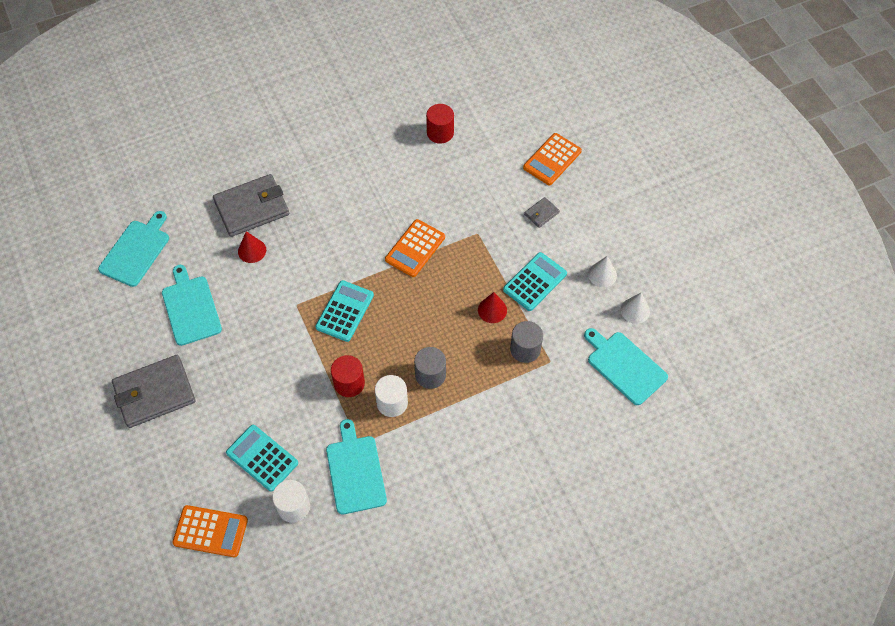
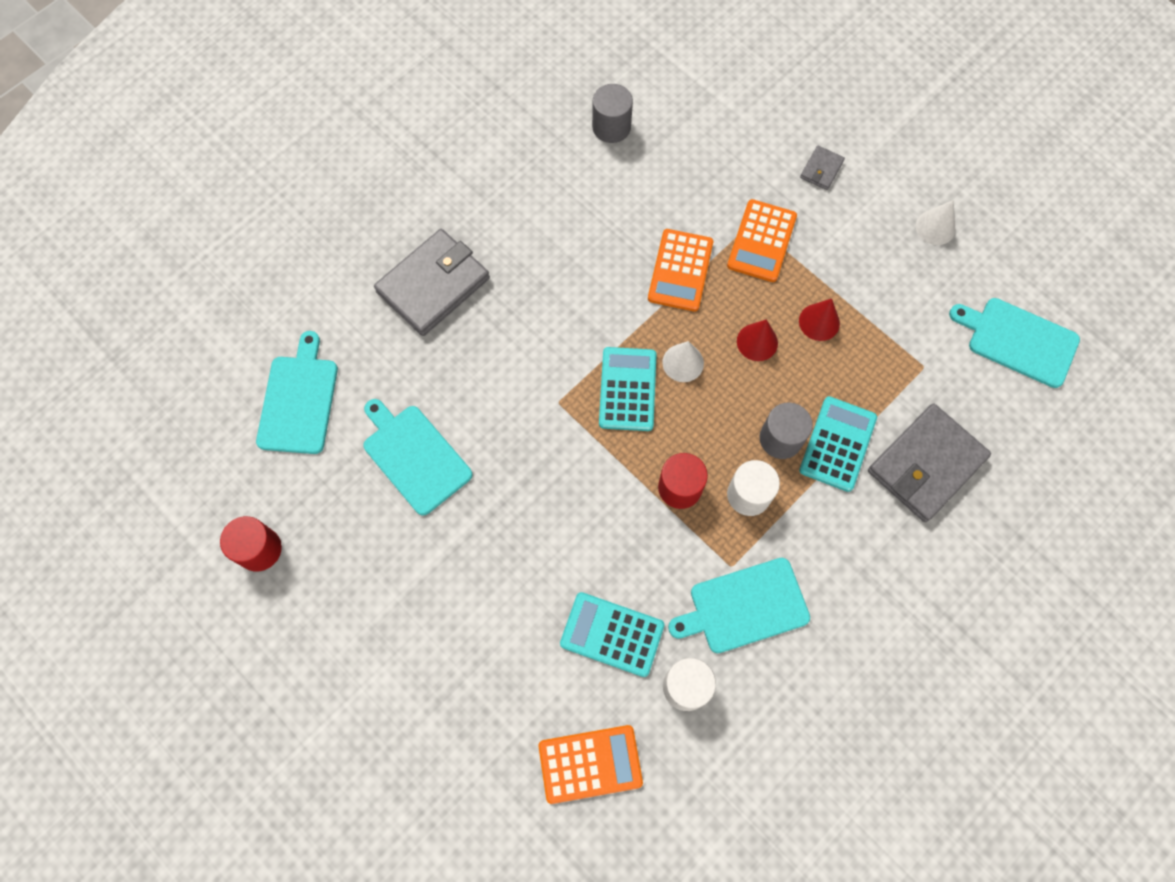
camera: 20 degrees left, 10 degrees up
(154, 393) = (421, 596): grey wallet -> grey wallet (926, 465)
(252, 250) = (461, 346): red cone -> red cone (757, 342)
(355, 471) = (744, 607): turquoise cutting board -> turquoise cutting board turned 75 degrees counterclockwise
(440, 133) = (639, 99): red cylinder -> red cylinder (259, 549)
(525, 349) = (885, 361): grey cylinder -> grey cylinder (611, 127)
(535, 282) = (855, 265): turquoise calculator -> turquoise calculator (837, 444)
(552, 159) = (801, 91): orange calculator -> orange calculator (761, 241)
(635, 310) = (997, 262): white cone -> white cone (683, 362)

